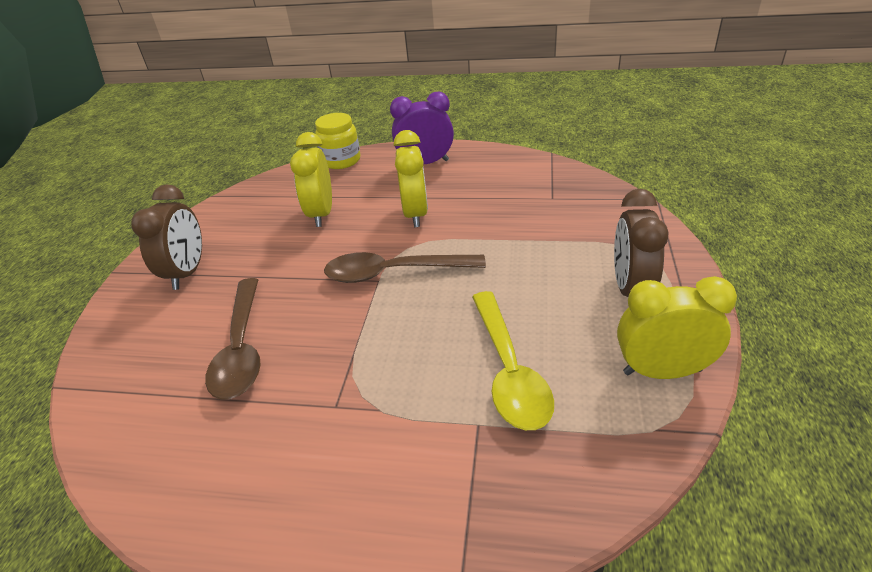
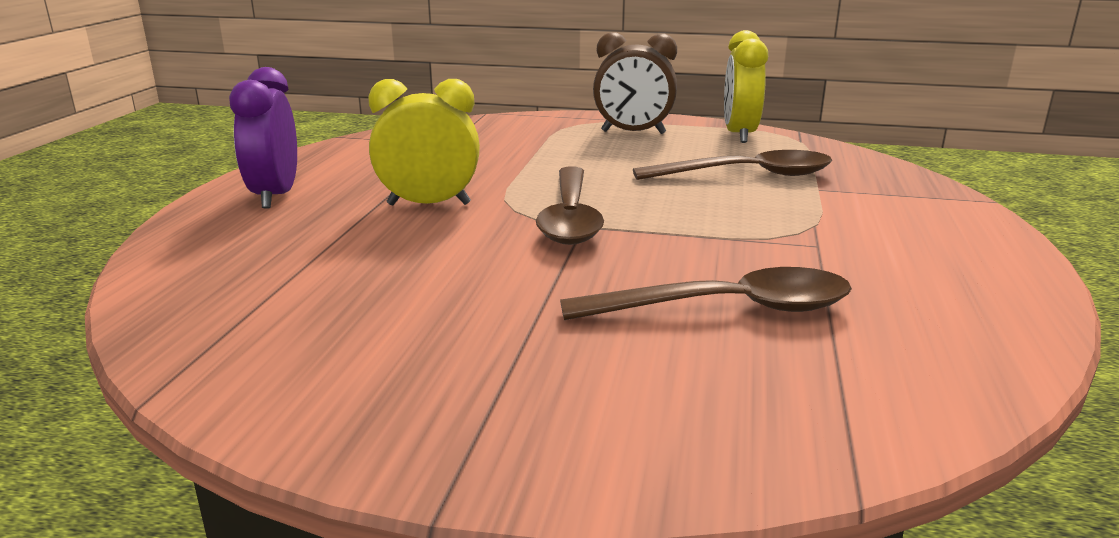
camera: 90 degrees left, 15 degrees down
(187, 273) = (495, 390): brown clock -> none
(321, 214) = (368, 268): yellow clock -> none
(341, 161) = (168, 257): yellow jar -> none
(509, 370) = (746, 175): yellow spoon -> brown spoon

